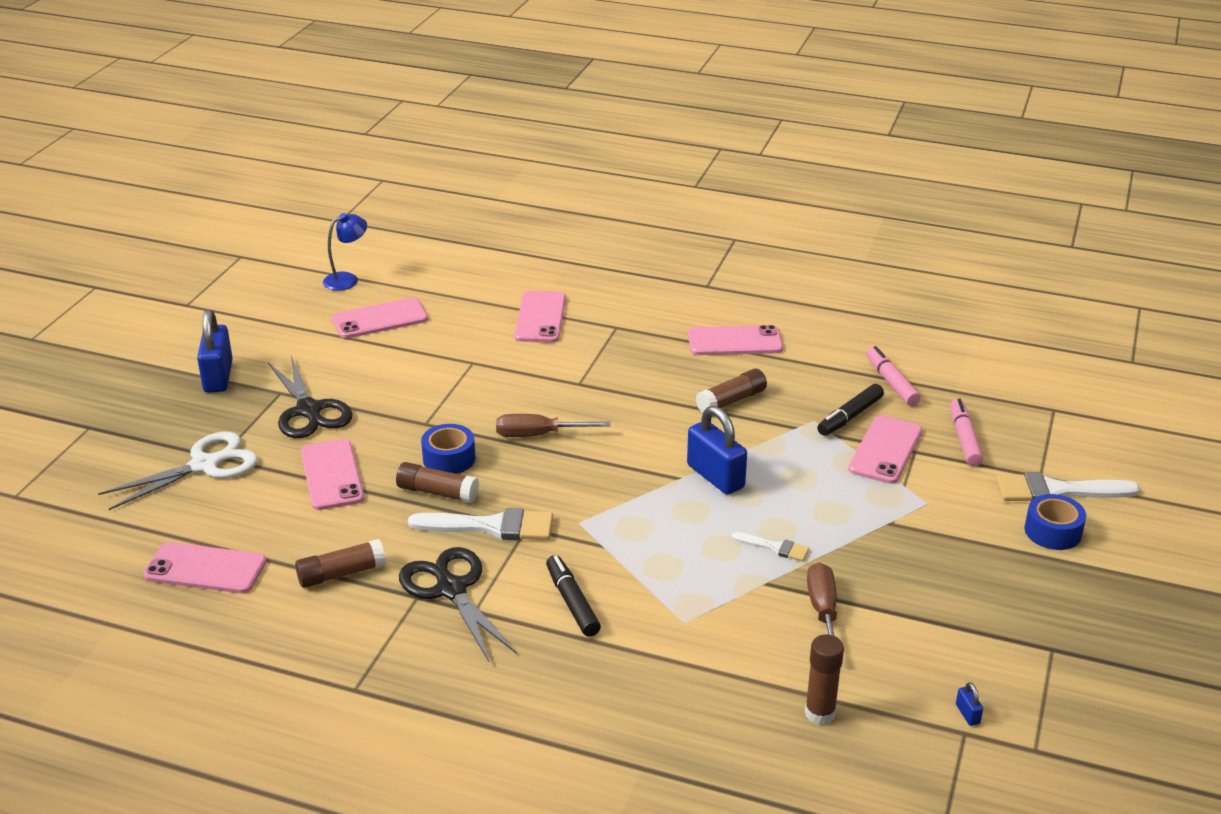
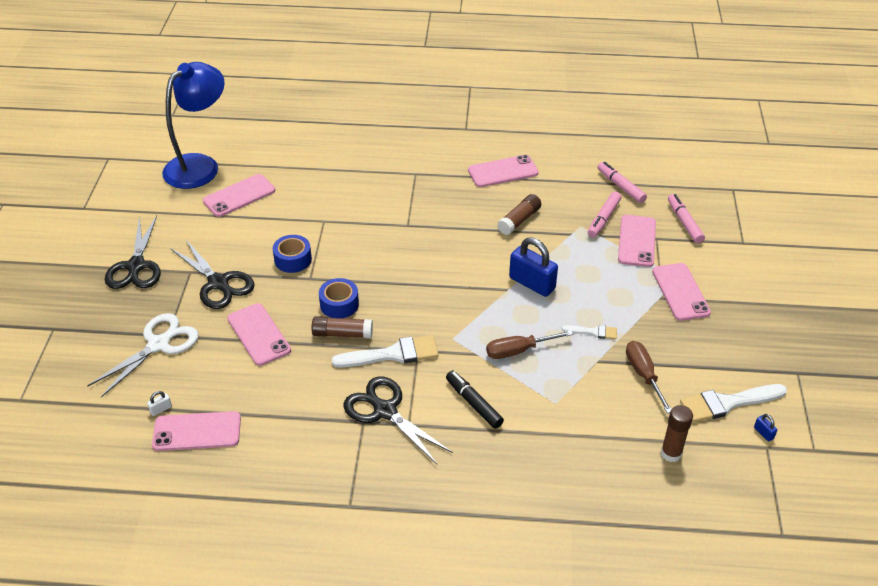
camera: 15 degrees left, 10 degrees up
(173, 536) = (161, 409): none -> white padlock
(218, 377) = (136, 266): blue padlock -> black scissors
(341, 574) = (300, 414): brown glue stick -> none
(347, 279) = (200, 165): blue lamp -> blue lamp, size x2.06
(539, 435) = (396, 273): brown screwdriver -> brown screwdriver (519, 350)
(540, 317) = (357, 175): pink phone -> pink phone (680, 292)
(849, 417) = (603, 219): black marker -> pink marker
(1053, 531) = (766, 284): blue tape -> blue tape (293, 259)
(1057, 491) = (757, 252): white brush -> white brush (727, 403)

